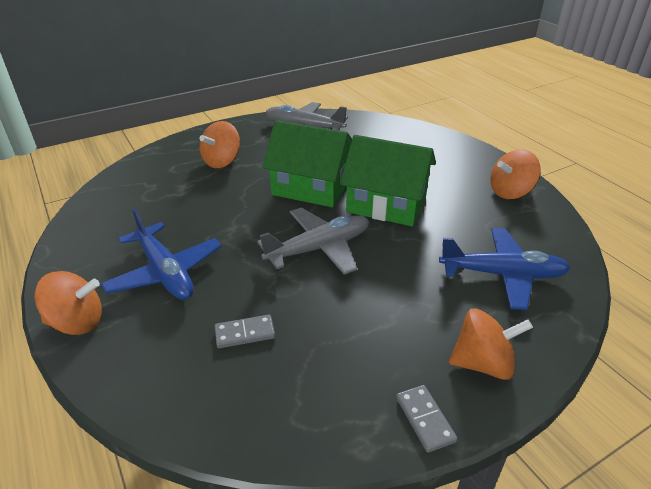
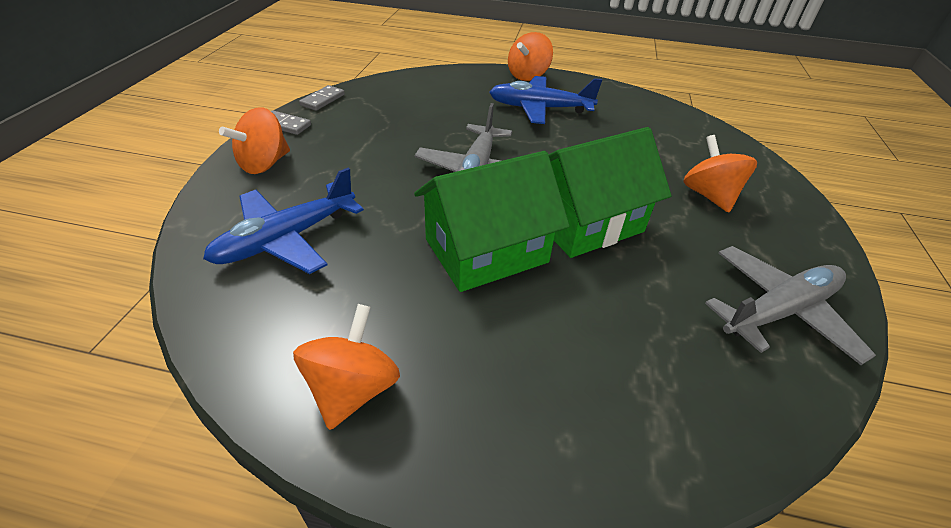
camera: 130 degrees right, 5 degrees up
(245, 333) = (438, 109): grey domino -> grey domino (322, 100)

